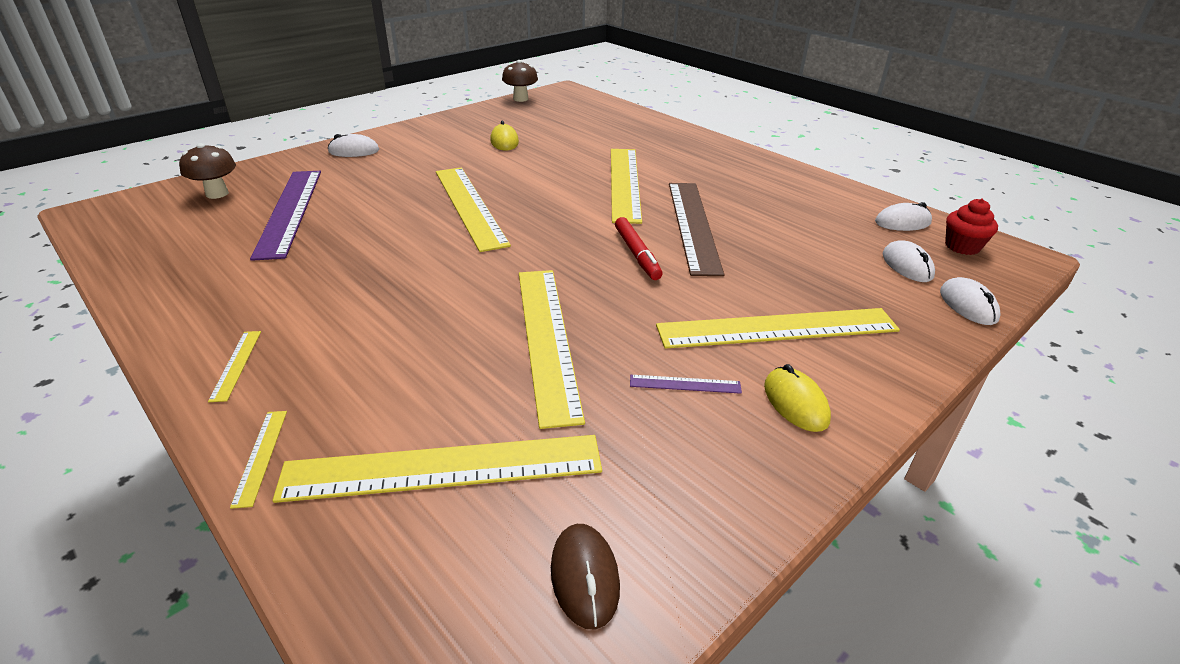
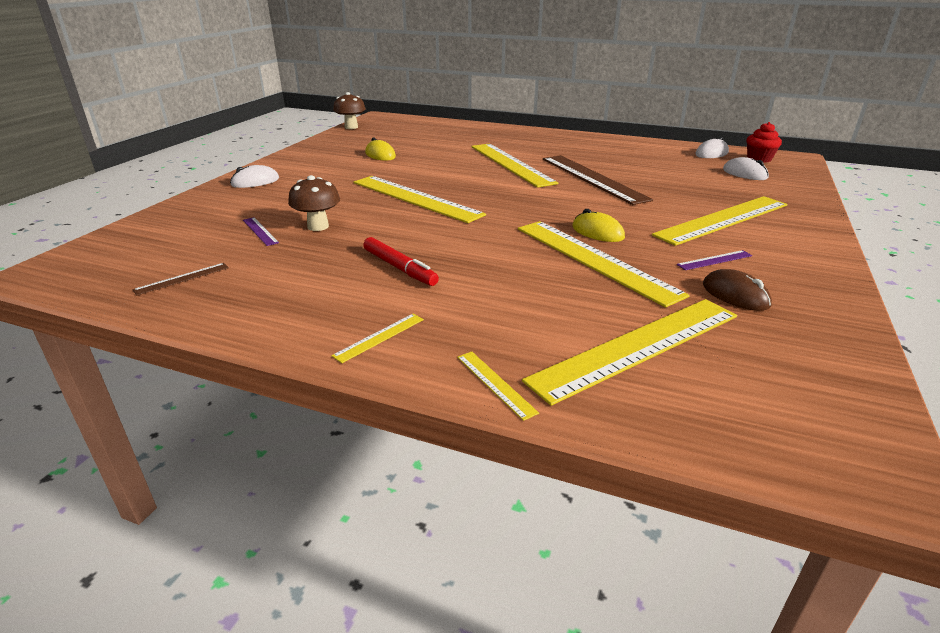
camera: 25 degrees left, 5 degrees down
(173, 247) = (182, 278): none -> brown ruler
(217, 194) = (164, 233): brown mushroom -> brown mushroom (318, 226)
(236, 364) = (379, 337): yellow ruler -> yellow ruler turned 75 degrees clockwise
(289, 211) = (260, 231): purple ruler -> purple ruler, size x0.41
(584, 577) = (807, 370): brown mouse -> brown mouse (735, 295)
(637, 254) = (581, 201): red marker -> red marker (399, 268)
(795, 403) = (786, 252): yellow mouse -> yellow mouse (597, 232)
(968, 305) = (801, 185): white mouse -> none

